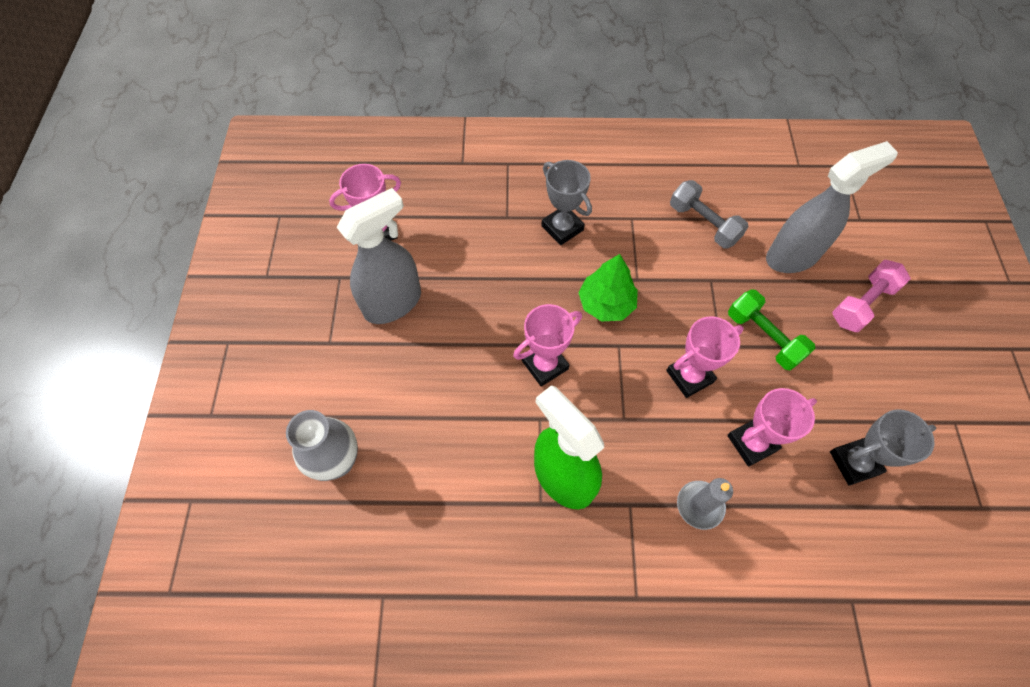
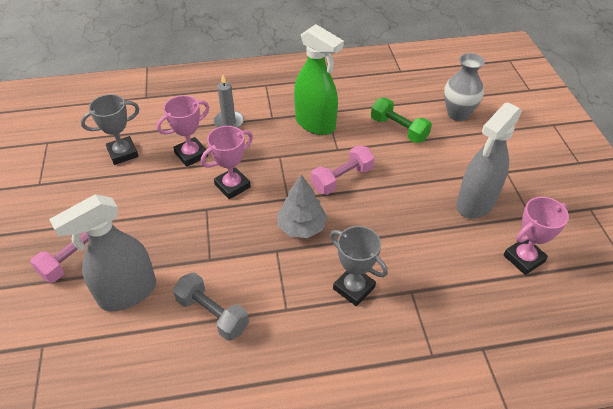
camera: 170 degrees right, 15 degrees down
(545, 365) = (342, 179): pink trophy -> pink dumbbell
(606, 304) = (302, 226): green tree -> grey tree
(763, 337) = (170, 220): green dumbbell -> green dumbbell (398, 129)

